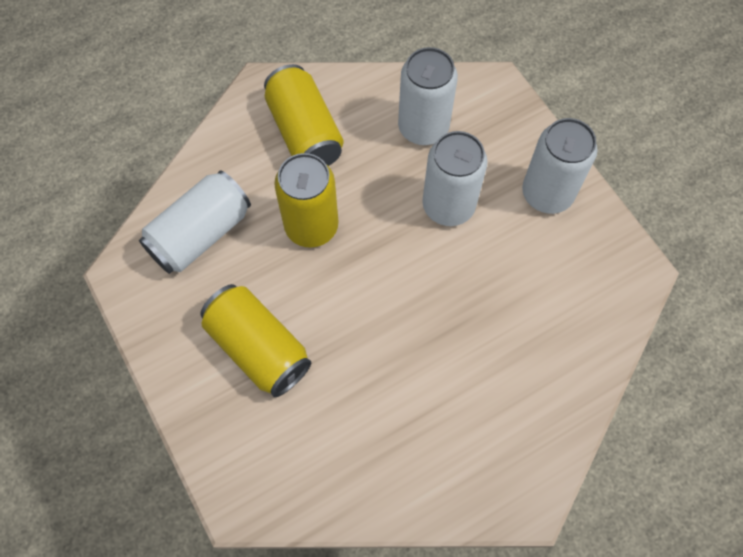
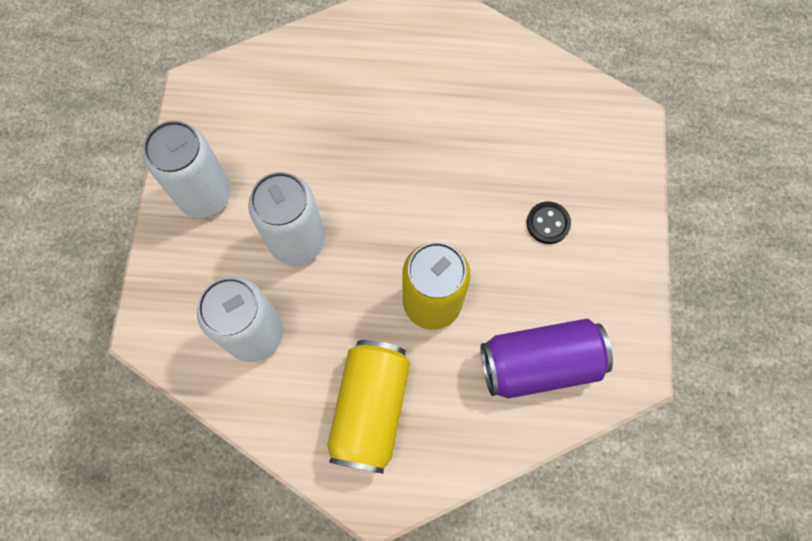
camera: 145 degrees left, 5 degrees up
(200, 234) = (539, 363): white can -> purple can
(258, 348) = (548, 223): yellow can -> black button

